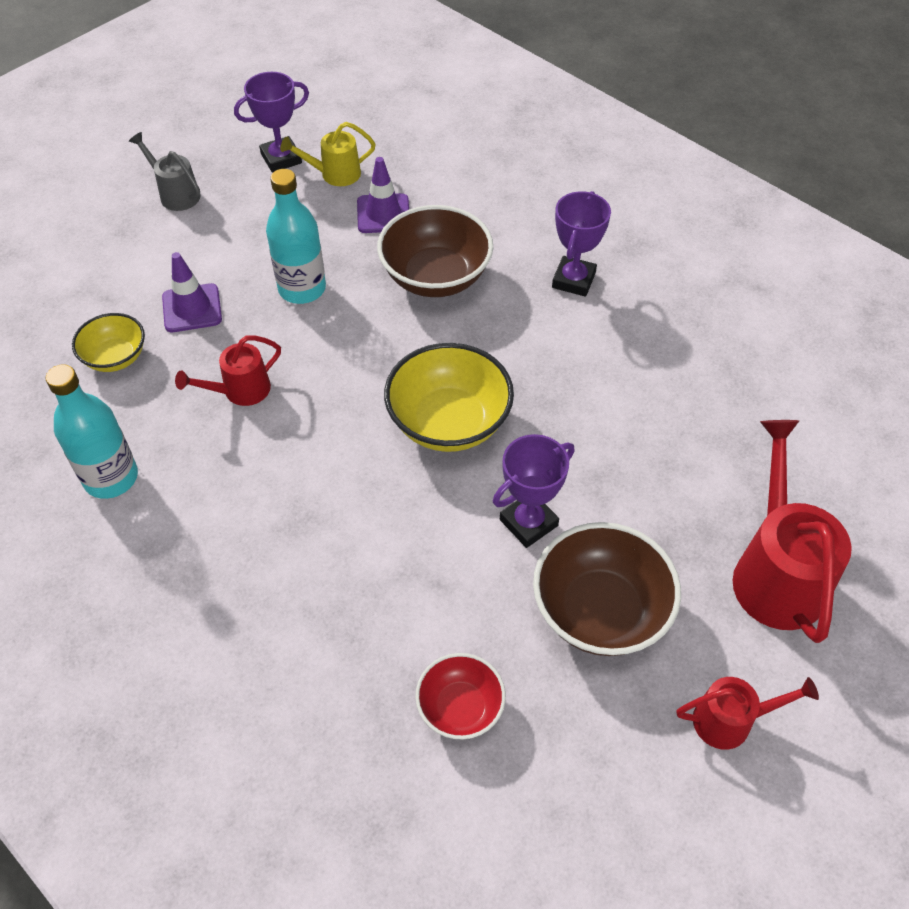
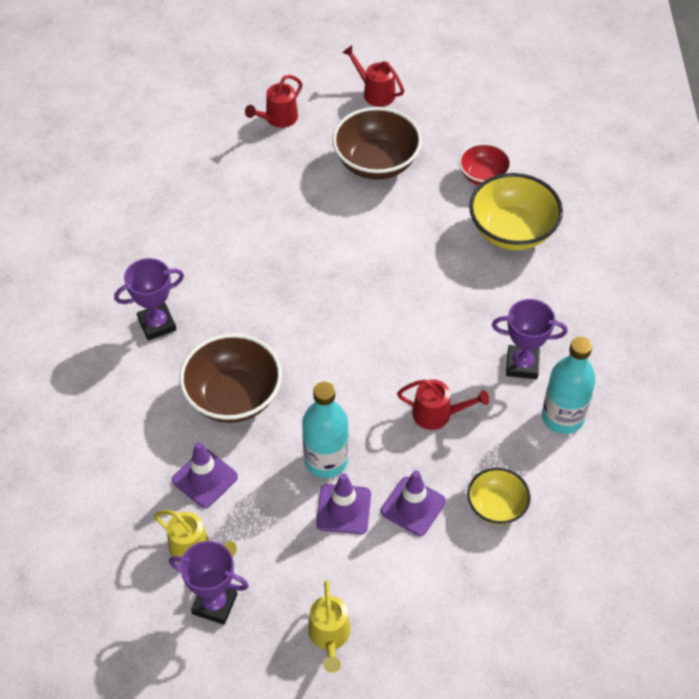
camera: 135 degrees left, 0 degrees up
(175, 194) = (329, 637): grey watering can -> yellow watering can
(249, 268) = (343, 509): none -> purple traffic cone
(449, 422) = (339, 299): yellow bowl -> yellow bowl (512, 231)
(528, 522) = (361, 220): purple trophy -> purple trophy (522, 365)
(776, 571) = (277, 119): red watering can -> red watering can, size x0.55

